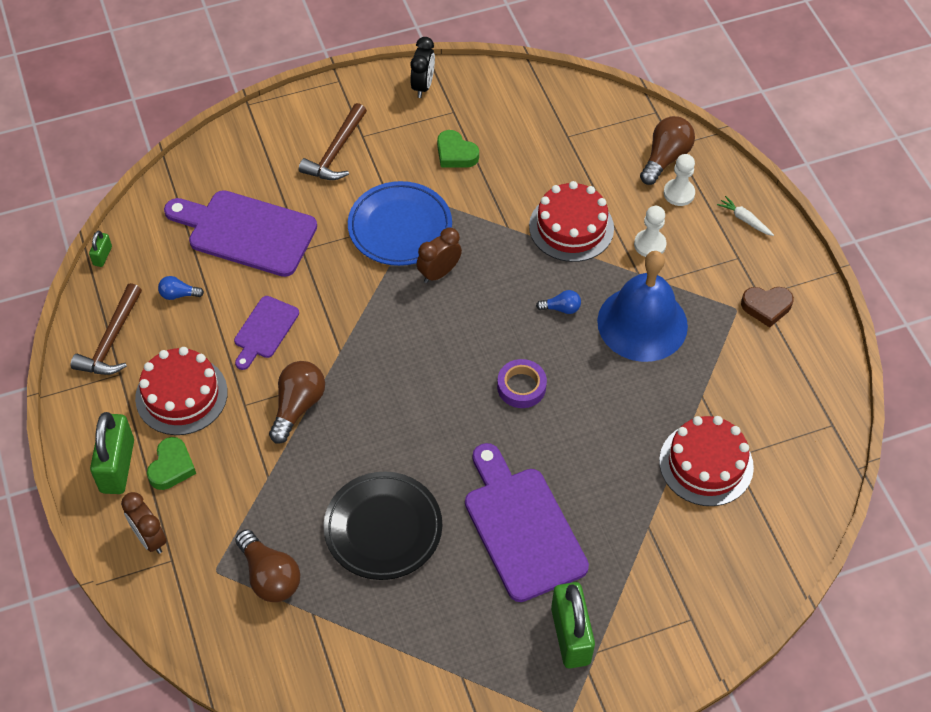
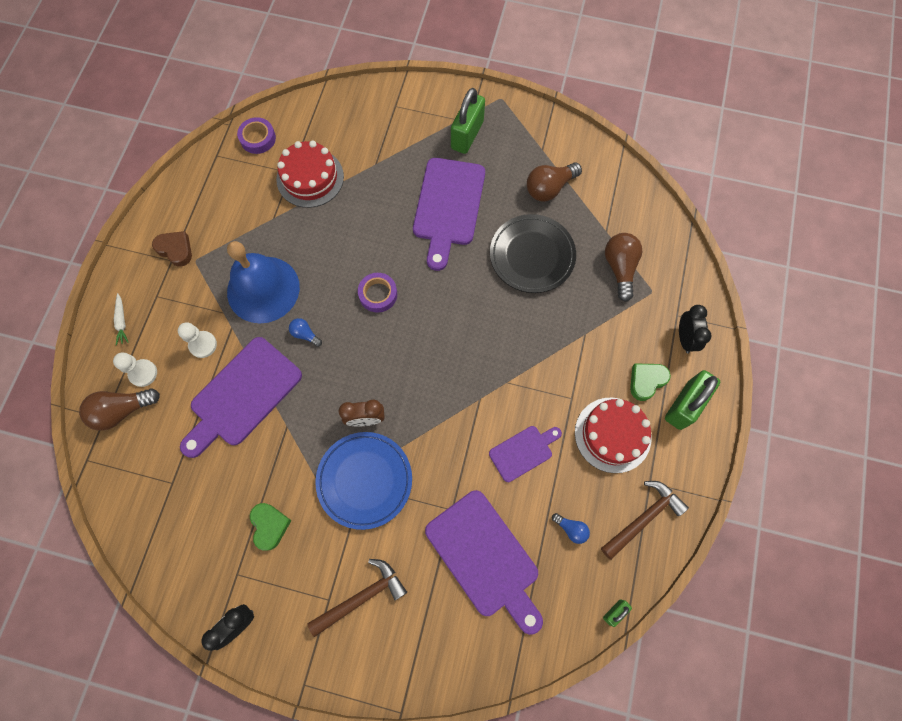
camera: 145 degrees left, 15 degrees up
(150, 538) = (685, 338): brown clock -> black clock
(298, 406) = (535, 374): brown light bulb -> brown light bulb (549, 188)
(571, 227) = (242, 395): red cake -> purple cutting board
(808, 472) = (258, 138): none -> purple tape

